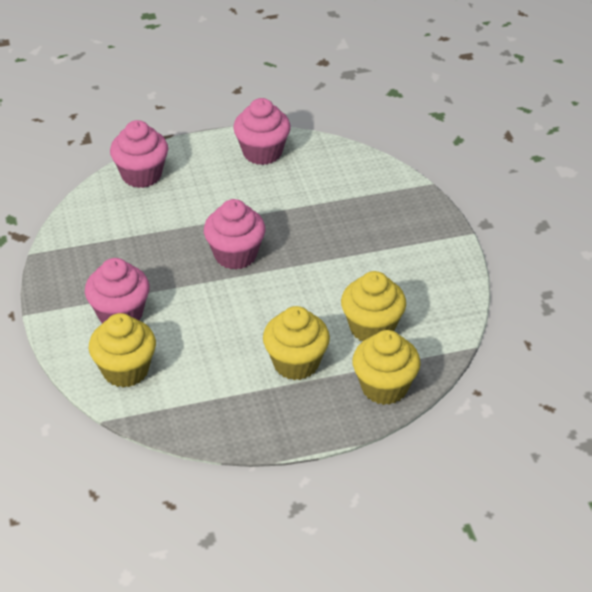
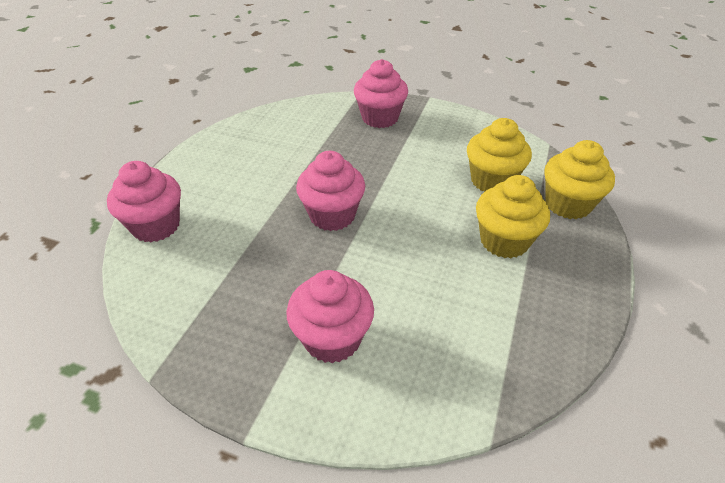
camera: 55 degrees left, 0 degrees up
(125, 370) = (423, 377): yellow cupcake -> none
(262, 152) = (228, 146): pink cupcake -> pink cupcake (380, 118)

